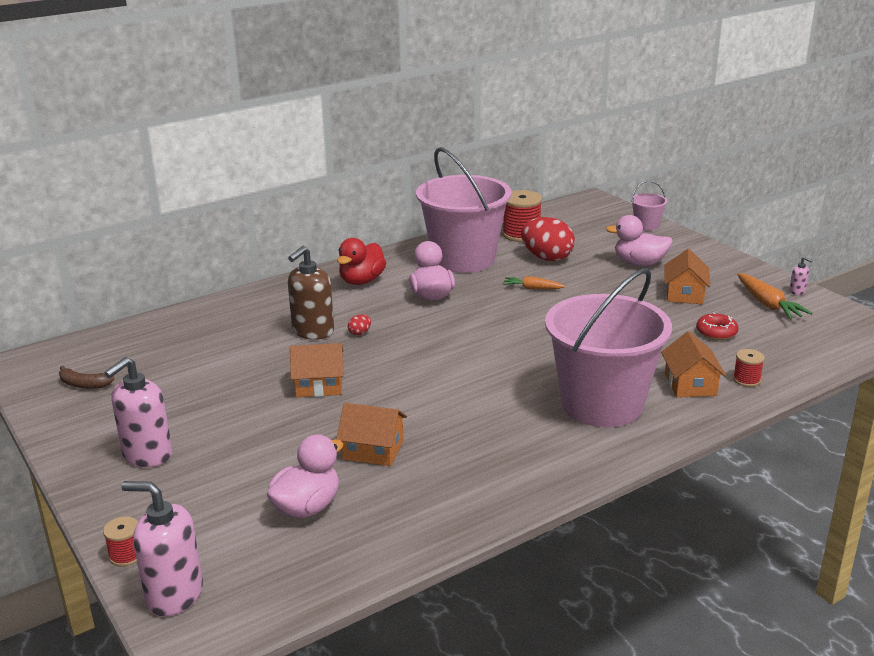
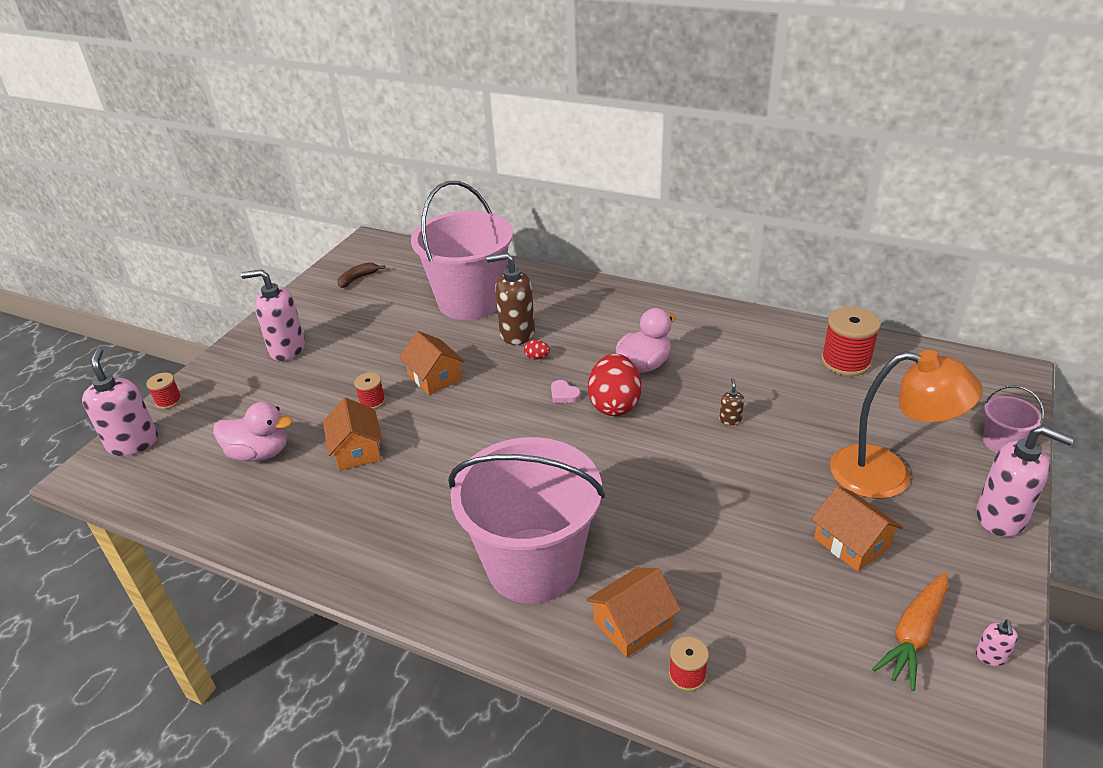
camera: 60 degrees right, 10 degrees up
(83, 384) = (358, 279): brown banana -> brown banana turned 60 degrees clockwise
(311, 425) = (372, 401): none -> red spool
(362, 281) = (630, 315): red duck -> none
(424, 336) = (564, 395): none -> pink heart
(464, 259) = (742, 350): pink bucket -> pink bucket (470, 301)
(532, 288) = (730, 420): orange carrot -> brown soap dispenser
(547, 258) = (812, 401): red egg -> red egg (614, 405)
(639, 263) = (888, 475): pink duck -> orange lamp
(684, 294) = (851, 543): orange house -> orange house turned 75 degrees clockwise
(703, 249) = (1001, 517): none -> pink soap dispenser
(716, 332) = (781, 606): red donut -> none

